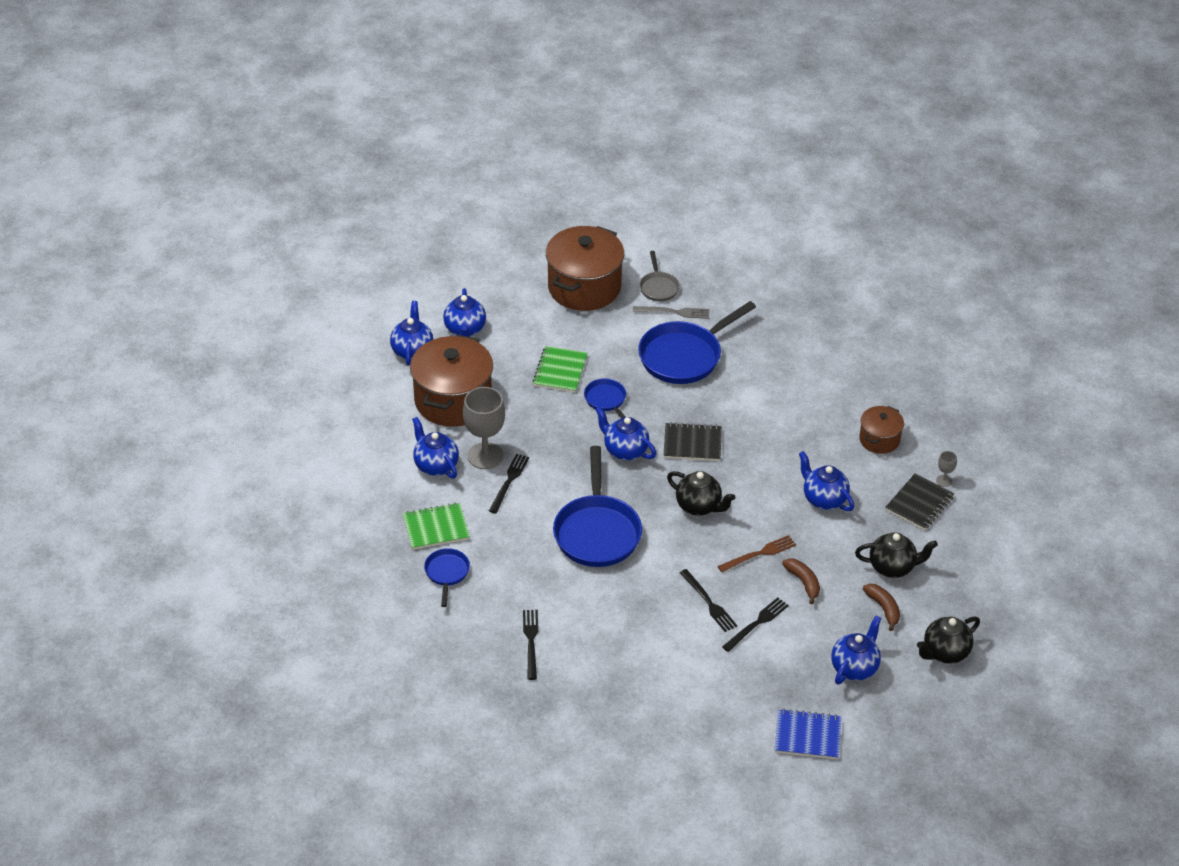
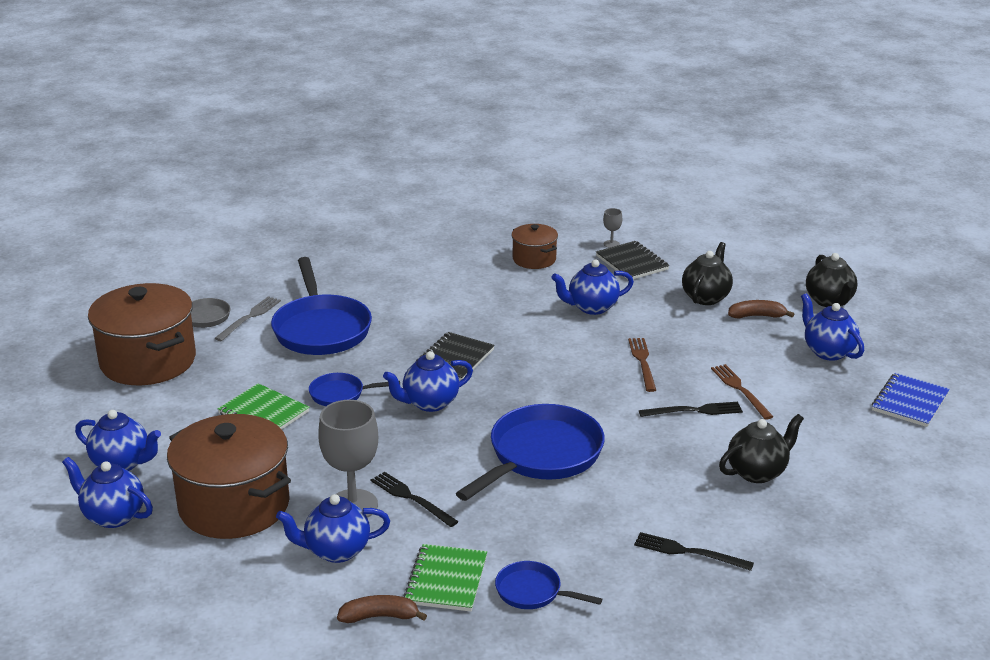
camera: 65 degrees left, 15 degrees down
(597, 532) = (541, 455): blue pan -> blue pan turned 75 degrees counterclockwise
(699, 506) = (550, 379): black teapot -> black teapot (757, 472)
(757, 623) = (740, 390): black fork -> brown fork
(803, 582) = (698, 348): brown banana -> brown banana (380, 616)

